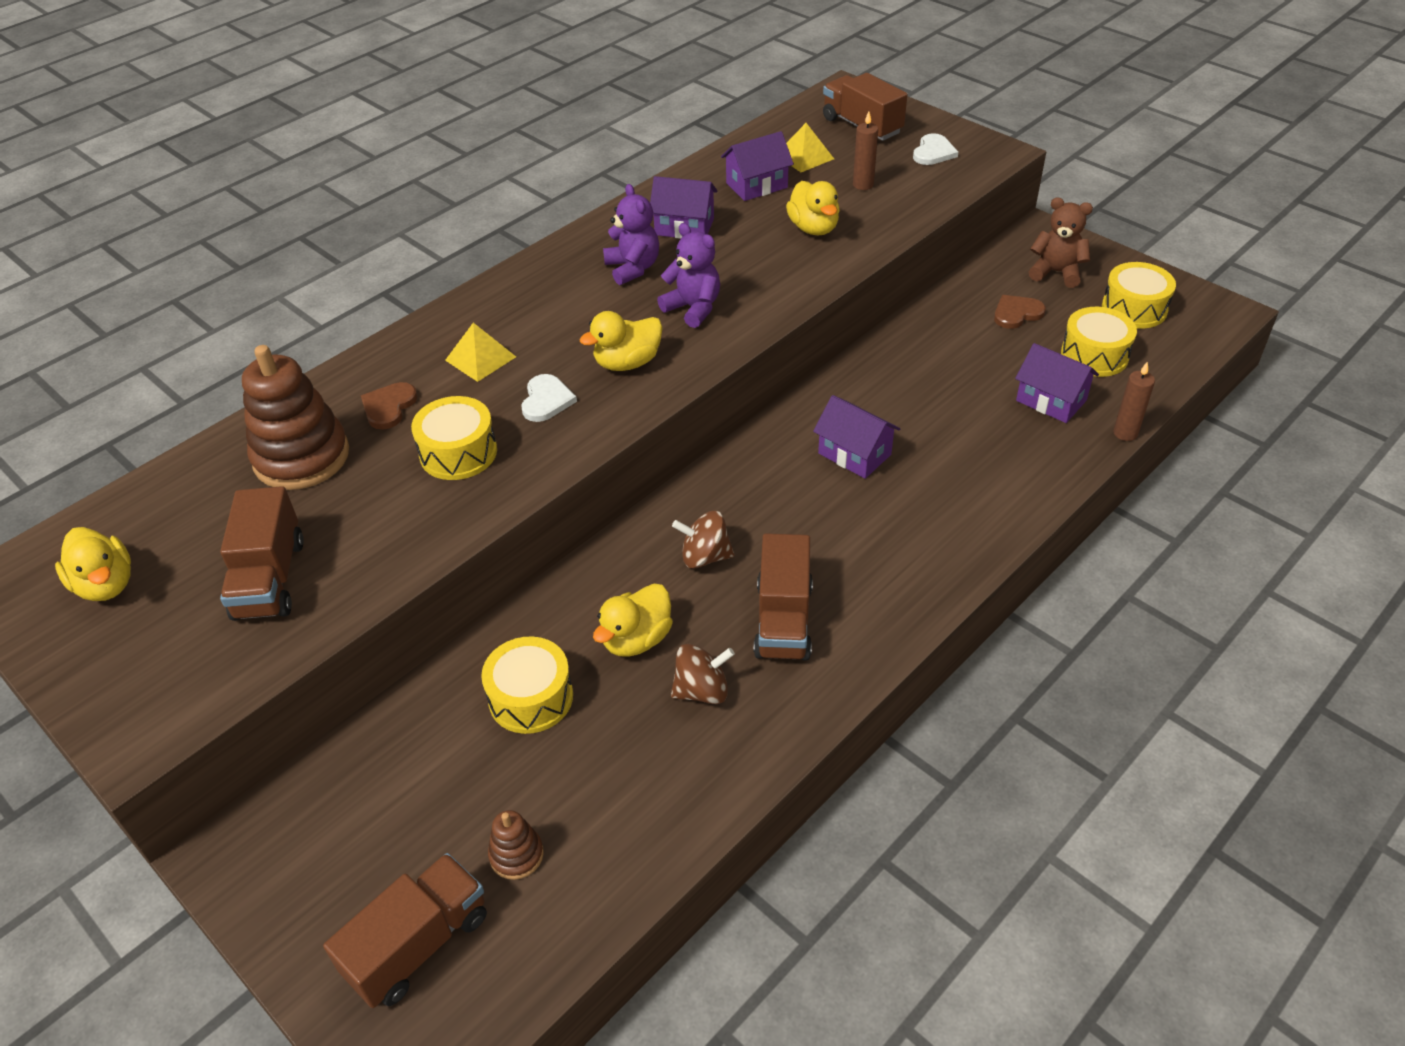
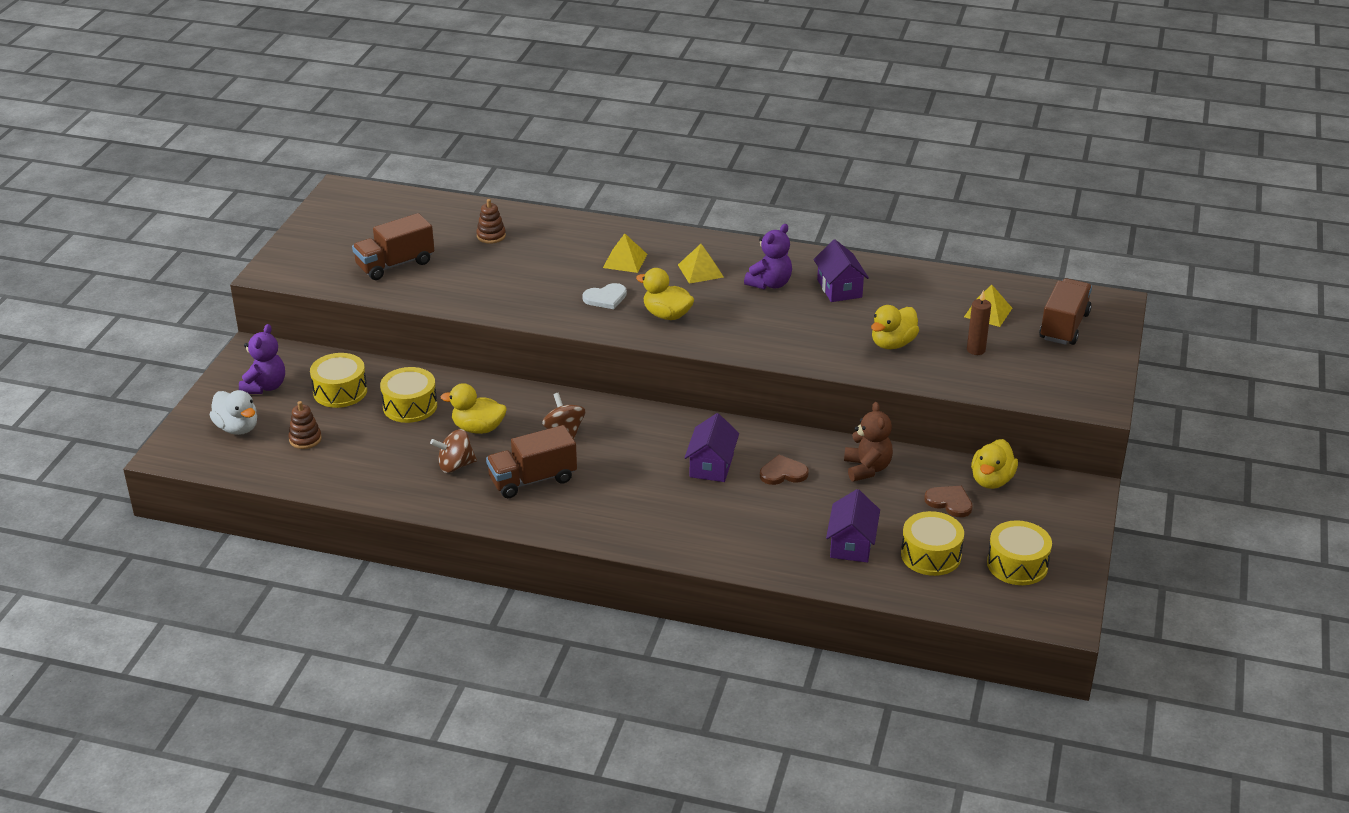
camera: 60 degrees right, 10 degrees down
(106, 584) = (358, 220): yellow duck -> yellow duck (991, 480)
(301, 457) = (491, 236): brown stacking toy -> brown stacking toy, size x0.47
(389, 407) = (554, 247): brown heart -> brown heart (783, 473)
(418, 944) = (237, 428): brown truck -> white duck
(458, 452) = (534, 285): yellow drum -> yellow drum (340, 391)
(559, 308) = (700, 271): none -> yellow pyramid
(693, 308) = (747, 322): purple teddy bear -> purple teddy bear (265, 387)
(702, 690) = (455, 465): brown spinning top -> brown spinning top turned 120 degrees clockwise
(757, 185) = (924, 303): purple house -> none
(933, 152) = (1061, 371): white heart -> none
(1056, 272) = (1029, 511): brown teddy bear -> brown teddy bear (867, 468)
(1125, 433) = (843, 590): brown candle -> none

